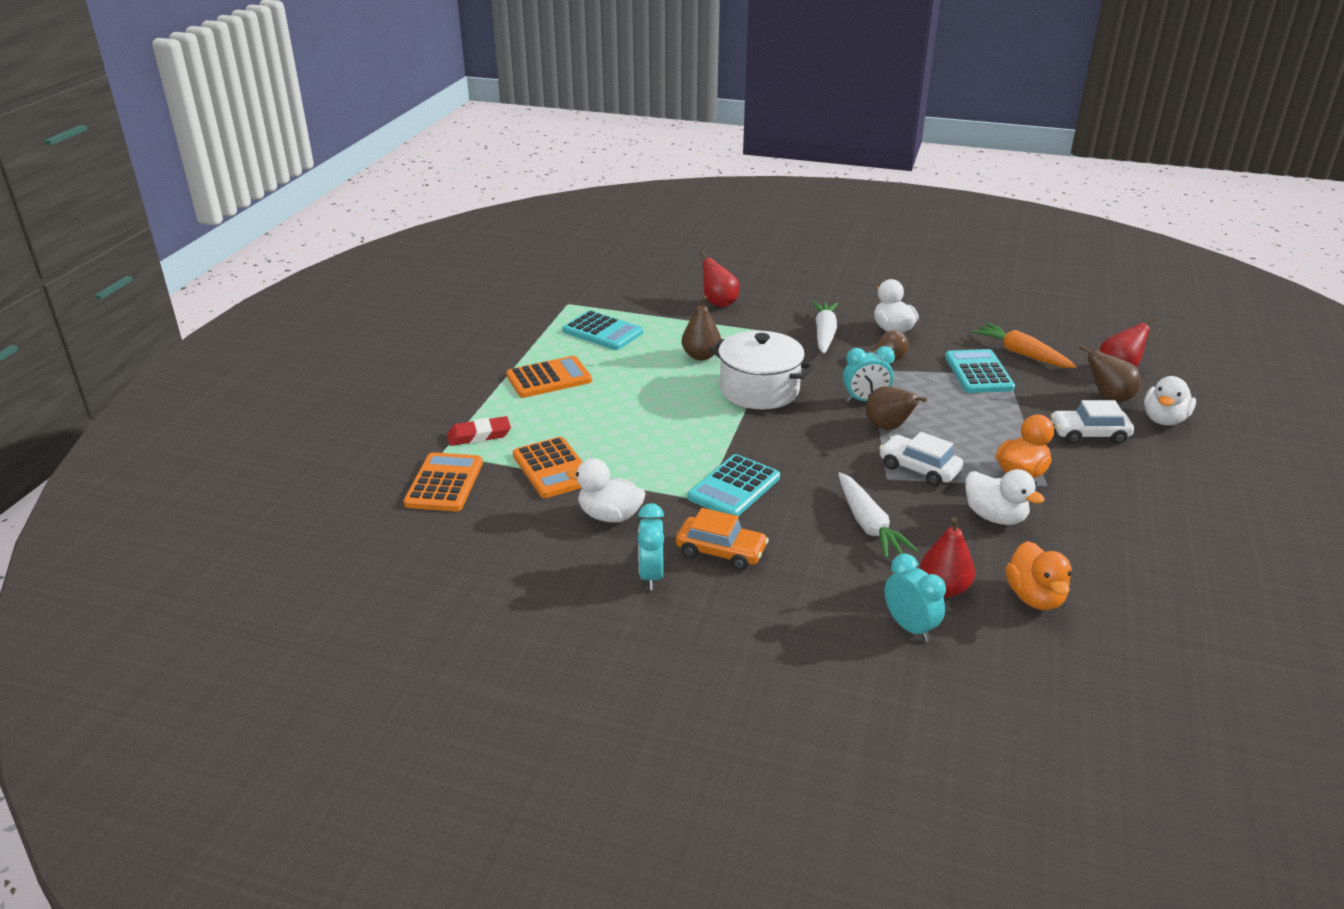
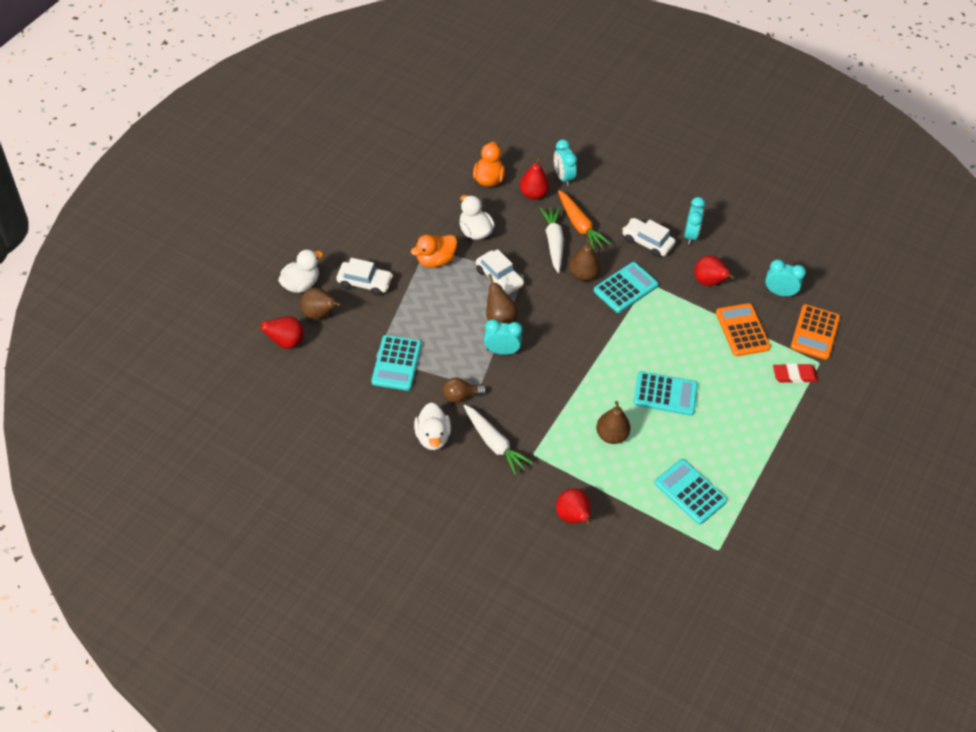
camera: 170 degrees left, 20 degrees up
(496, 521) = (779, 292): none -> turquoise clock
(549, 378) = (741, 433): orange calculator -> none
(609, 516) = (708, 282): white duck -> red pear
(647, 395) = (665, 394): none -> turquoise calculator
(721, 552) = (647, 242): orange car -> white car
(759, 390) = (577, 381): white pot -> none
(802, 492) = (583, 274): none -> brown pear
(824, 334) = (494, 444): white carrot -> white carrot turned 60 degrees counterclockwise
(1021, 354) = (346, 379): orange carrot -> orange carrot (579, 226)

